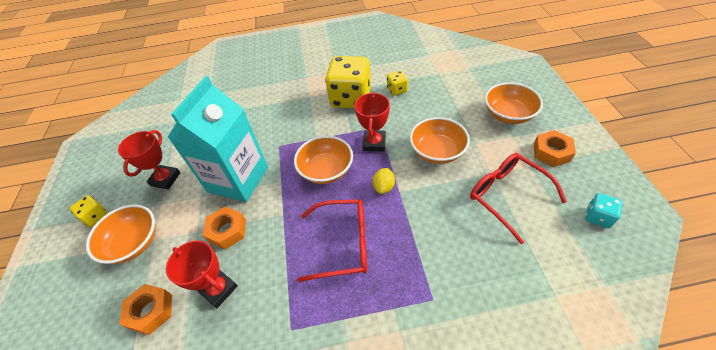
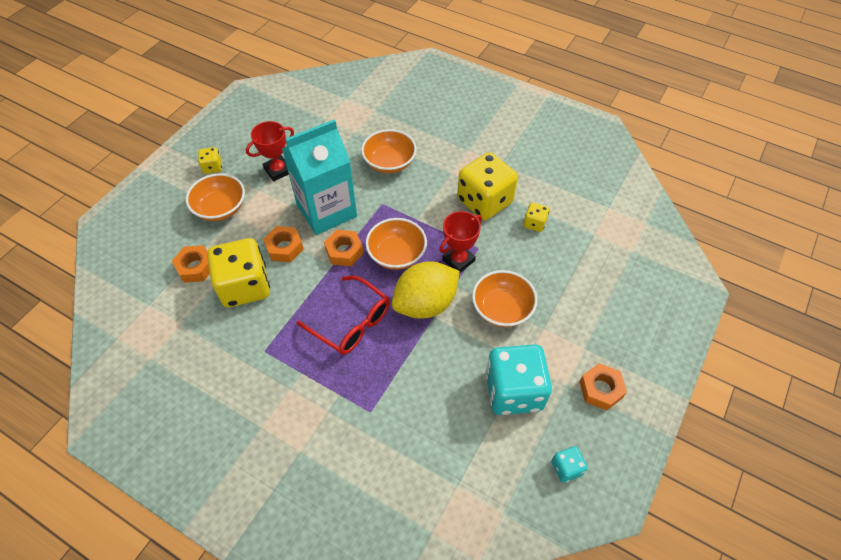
camera: 35 degrees right, 5 degrees up
(219, 289) = (245, 286): red trophy -> yellow dice
(283, 197) = (344, 251): none -> orange nut
(384, 187) = (425, 304): yellow lemon -> yellow lemon, size x2.32
(507, 196) = (513, 391): red glasses -> turquoise dice
(508, 114) = (608, 326): orange bowl -> orange bowl (389, 162)

